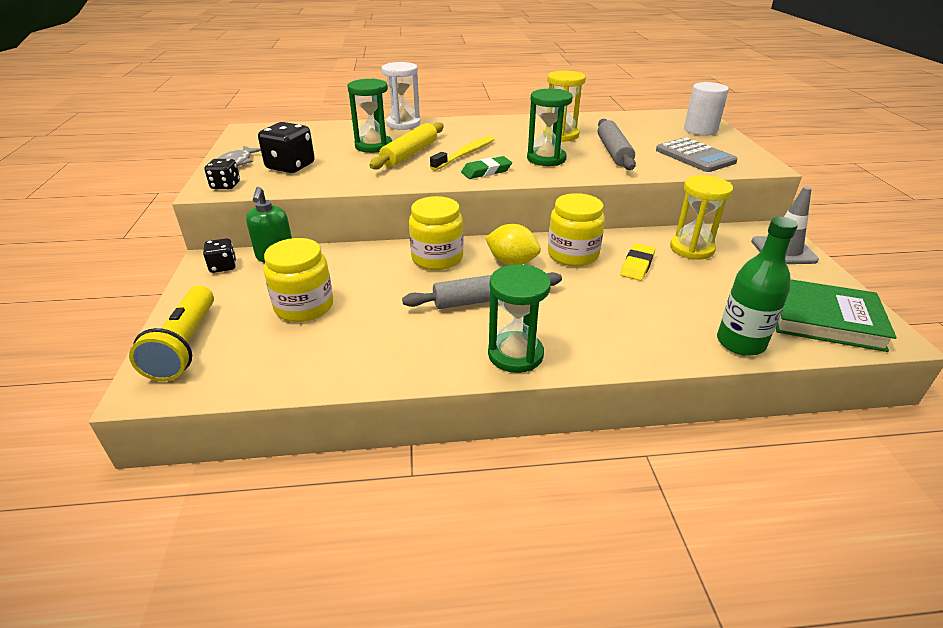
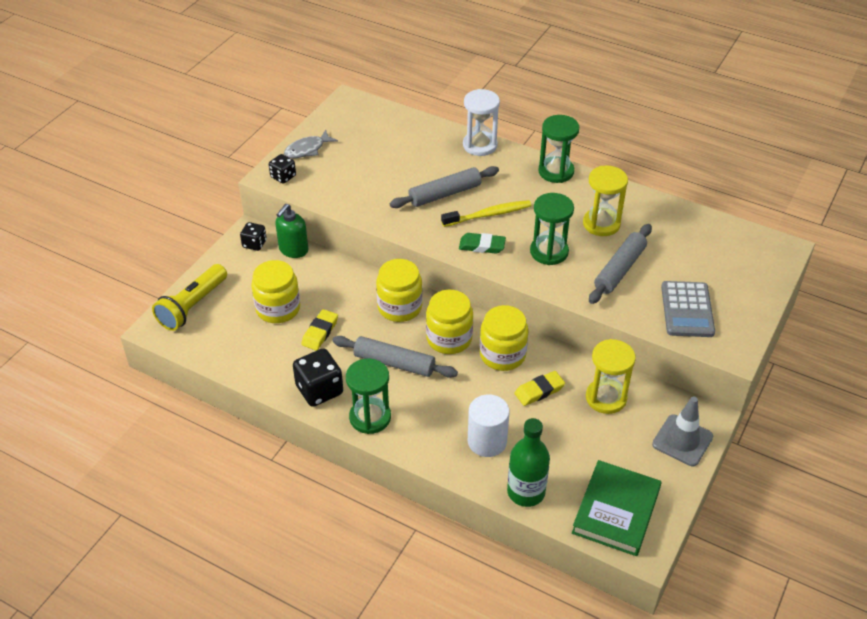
camera: 35 degrees right, 10 degrees up
(290, 166) = (343, 171): black dice -> black dice (319, 390)
(373, 146) = (426, 169): green hourglass -> green hourglass (556, 171)
(375, 307) = (320, 332): none -> yellow eraser
(409, 154) = (445, 194): yellow rolling pin -> grey rolling pin
(512, 262) = (449, 338): yellow lemon -> yellow jar
(700, 130) = (749, 276): white cylinder -> white cylinder (487, 441)
(824, 319) = (616, 511): green book -> green book turned 60 degrees clockwise

